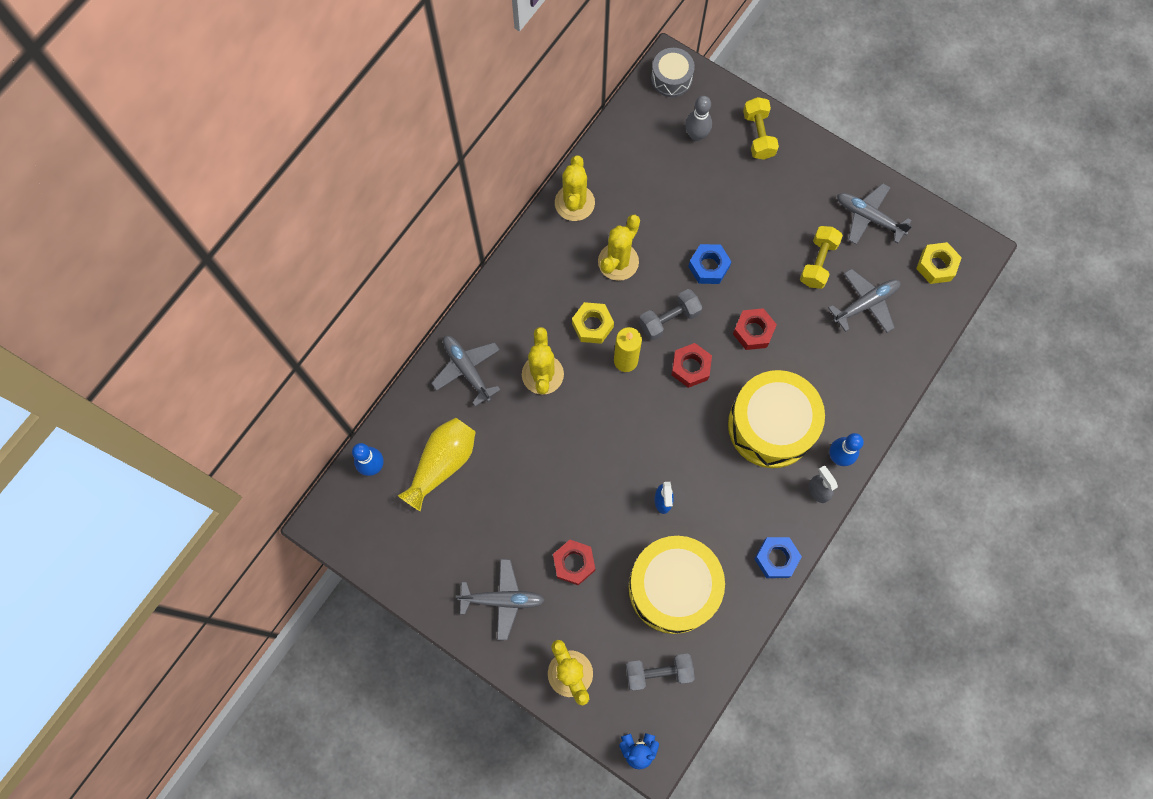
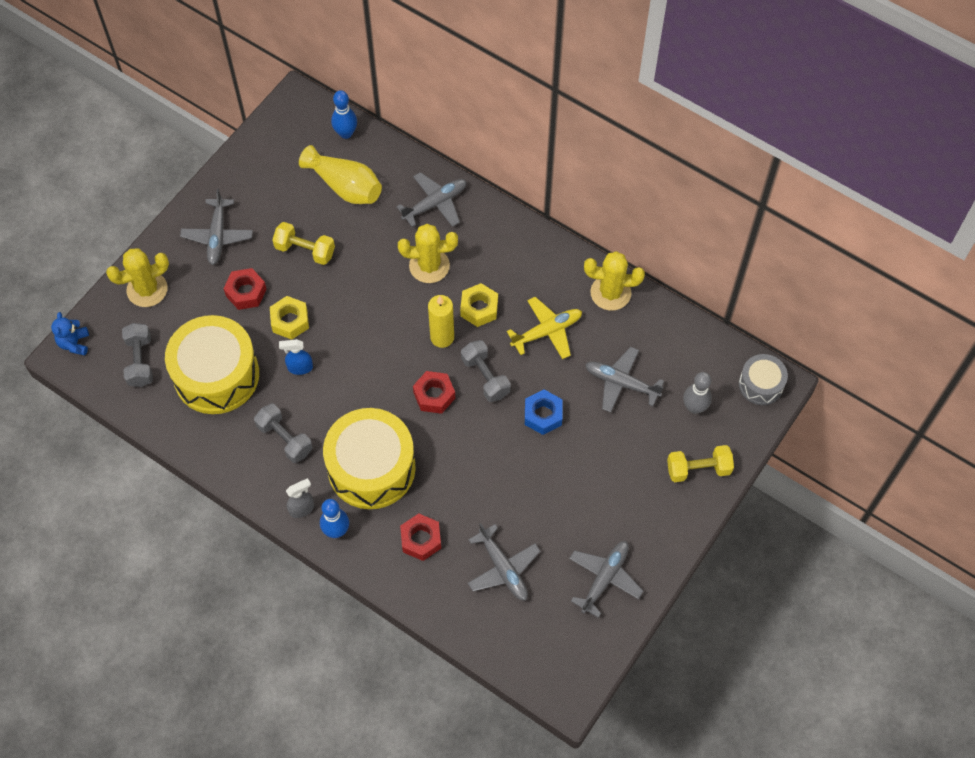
camera: 90 degrees right, 10 degrees down
(618, 262) = (547, 331): yellow cactus -> yellow plane
(672, 197) = (621, 383): none -> grey plane
(743, 512) = (285, 439): none -> grey dumbbell
(753, 331) = (472, 455): red nut -> red nut (421, 539)
(776, 558) = (237, 467): blue nut -> none
(818, 262) = (550, 522): yellow dumbbell -> yellow dumbbell (305, 250)
(936, 266) = (548, 646): yellow nut -> yellow nut (290, 321)

